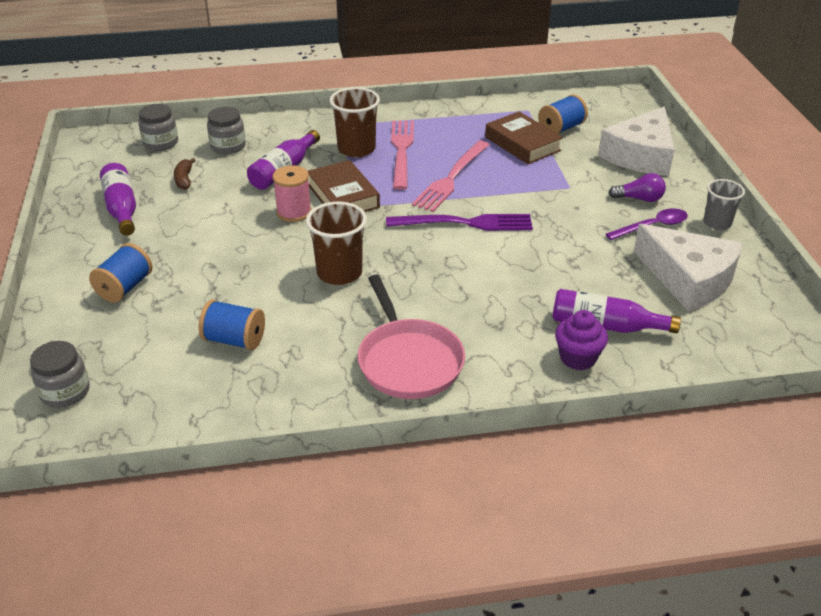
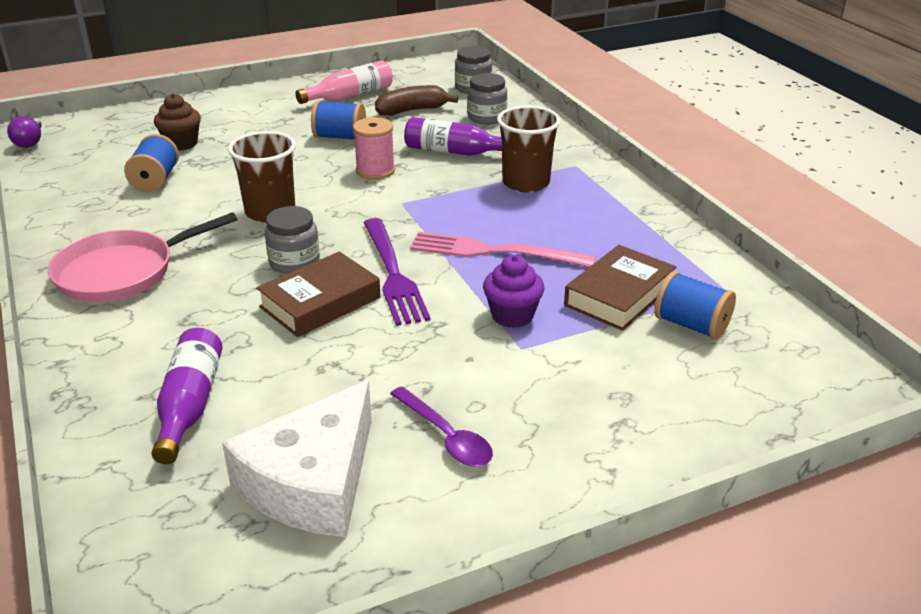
camera: 75 degrees right, 5 degrees down
(65, 392) = (89, 130): grey jar -> grey jar (294, 262)
(122, 208) = (350, 96): purple bottle -> pink bottle
(125, 287) = (228, 122): blue spool -> blue spool (340, 137)
(157, 321) = (181, 143): none -> brown cupcake
(184, 179) = (412, 110): brown banana -> brown banana, size x1.57
(343, 196) = (419, 191): brown book -> brown book (320, 302)
(401, 150) = (541, 210): pink fork -> none
(578, 358) = (123, 386): purple cupcake -> purple cupcake (512, 315)
(639, 199) = (522, 418): purple light bulb -> purple light bulb (30, 141)
(640, 155) = (662, 413): white cheese -> none
(717, 223) = (485, 513): grey cup -> none

